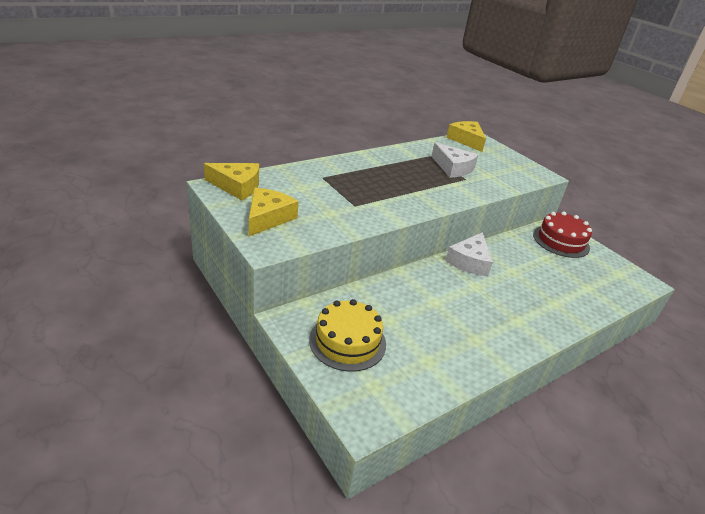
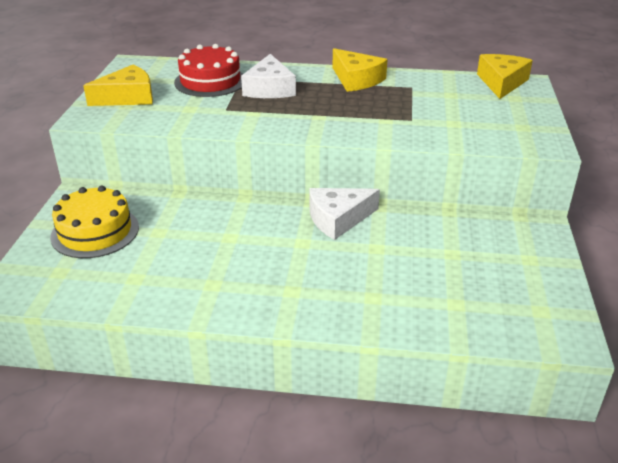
camera: 45 degrees right, 0 degrees up
(237, 186) = (148, 67): yellow cheese -> yellow cheese (356, 79)
(453, 168) = (417, 105): white cheese -> white cheese (269, 89)
(561, 241) = (514, 245): red cake -> red cake (210, 81)

